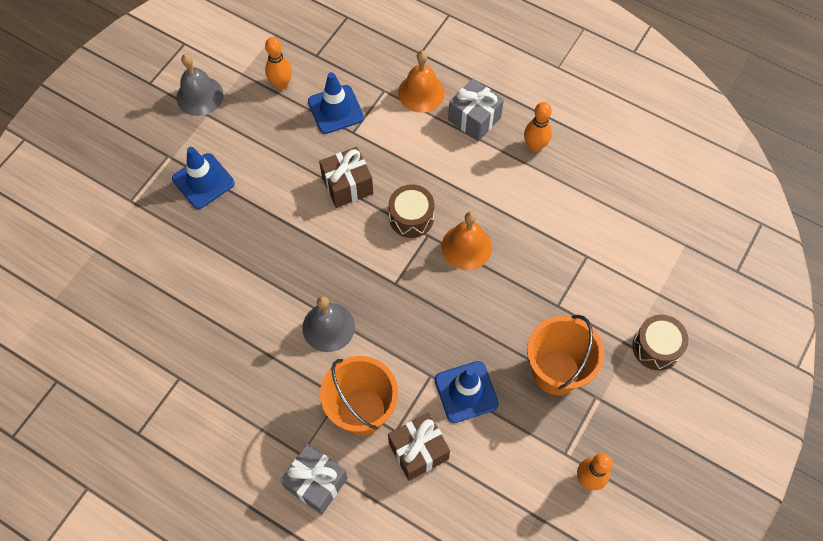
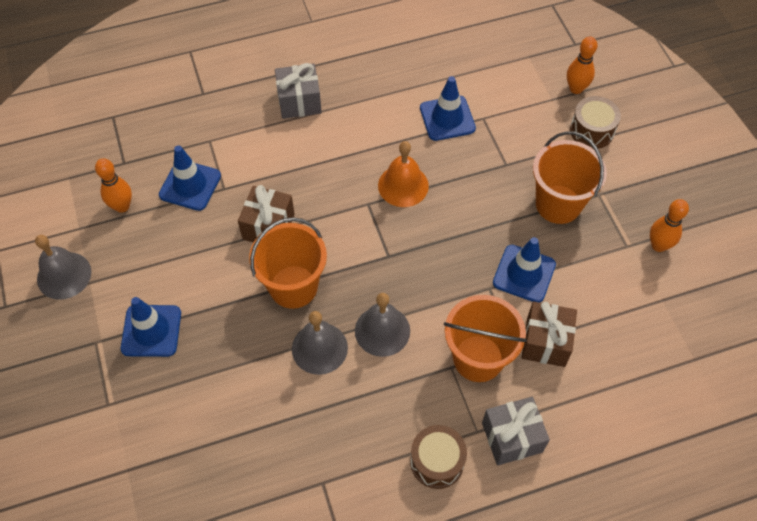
camera: 50 degrees left, 5 degrees down
(279, 296) = (319, 348): none -> grey bell
(313, 240) = (293, 287): none -> orange bucket
(411, 217) = (342, 203): brown drum -> brown drum (437, 461)
(421, 92) = (239, 118): orange bell -> none
(535, 146) = (362, 82): orange bowling pin -> orange bowling pin (576, 89)
(560, 230) = (447, 118): none -> blue traffic cone

